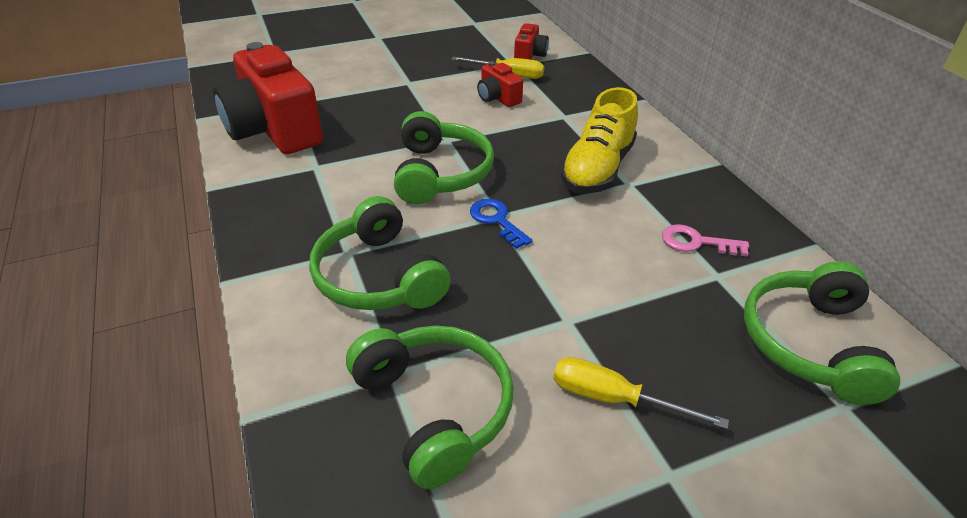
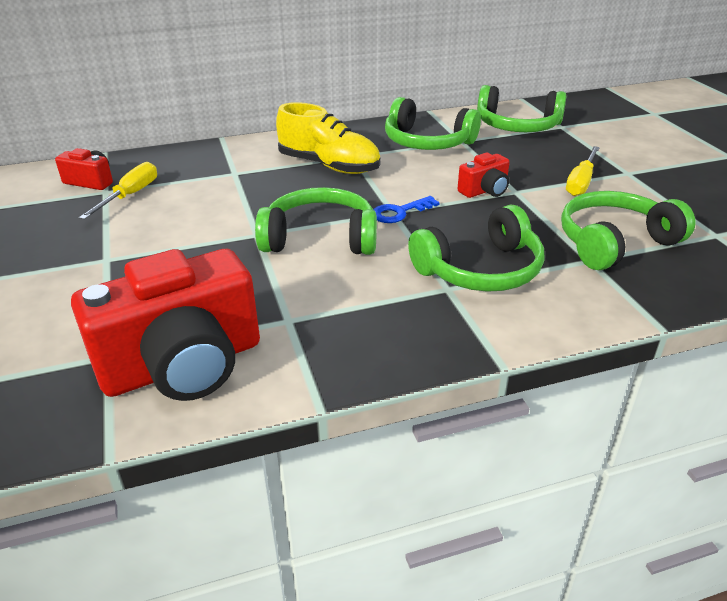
camera: 85 degrees left, 5 degrees down
(498, 98) = (180, 203): red camera -> red camera (485, 191)
(697, 242) = (427, 142): pink key -> green headphones

